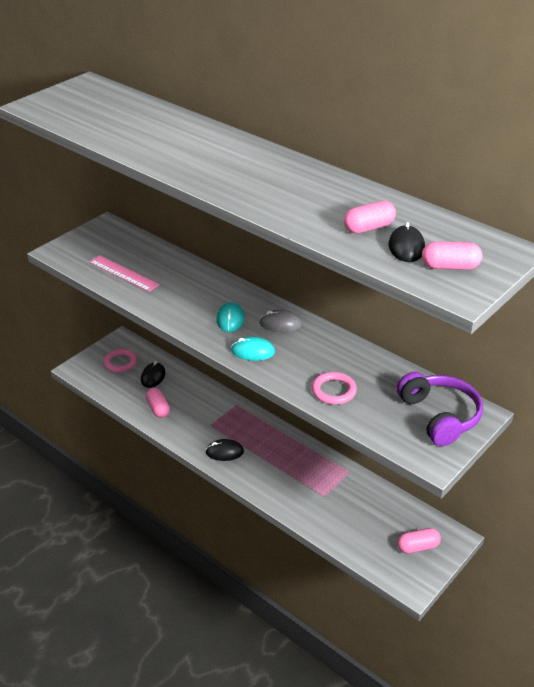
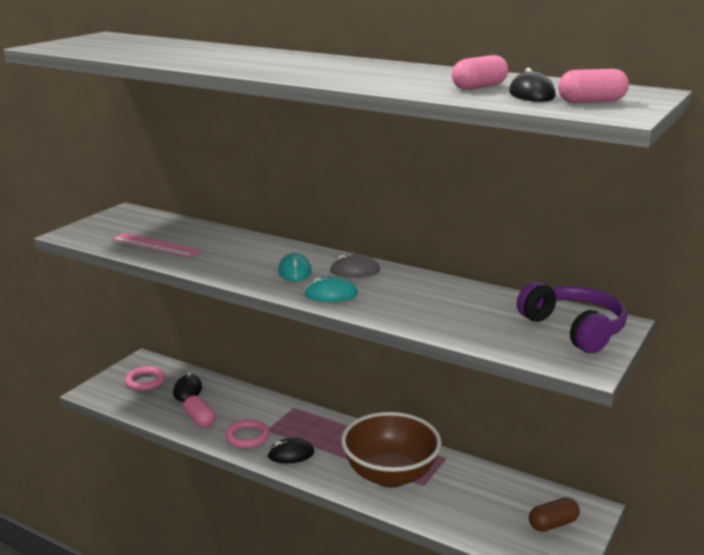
camera: 10 degrees left, 15 degrees down
(299, 483) = (390, 475): none -> brown bowl
(333, 391) = (440, 319): pink ring -> pink ring (247, 437)
(417, 547) = (553, 524): pink capsule -> brown capsule

